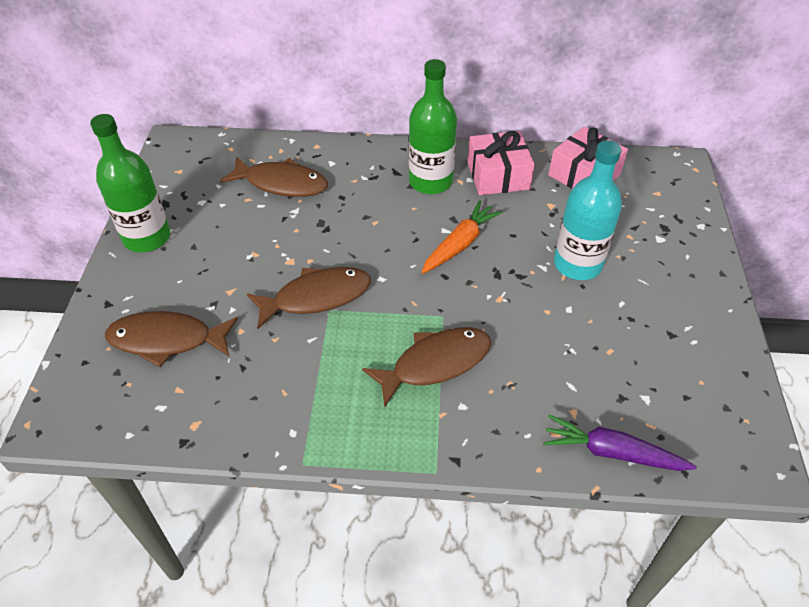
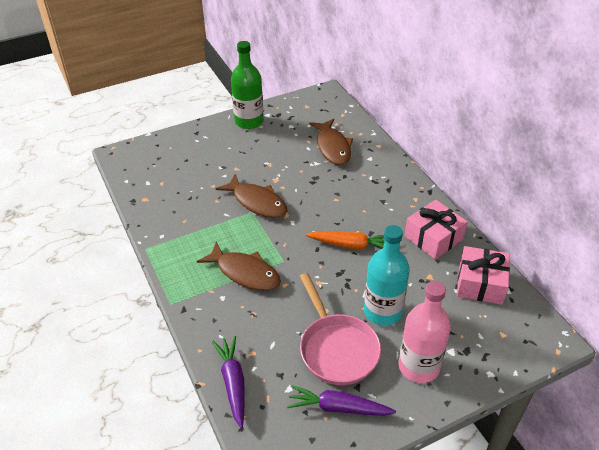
camera: 60 degrees right, 5 degrees down
(167, 340) = (188, 163): brown fish -> none
(430, 181) = (395, 208): green bottle -> none
(610, 327) = (337, 349): none -> pink pan
(668, 272) = (418, 366): none -> pink bottle
(693, 364) = (338, 408): none -> purple carrot

